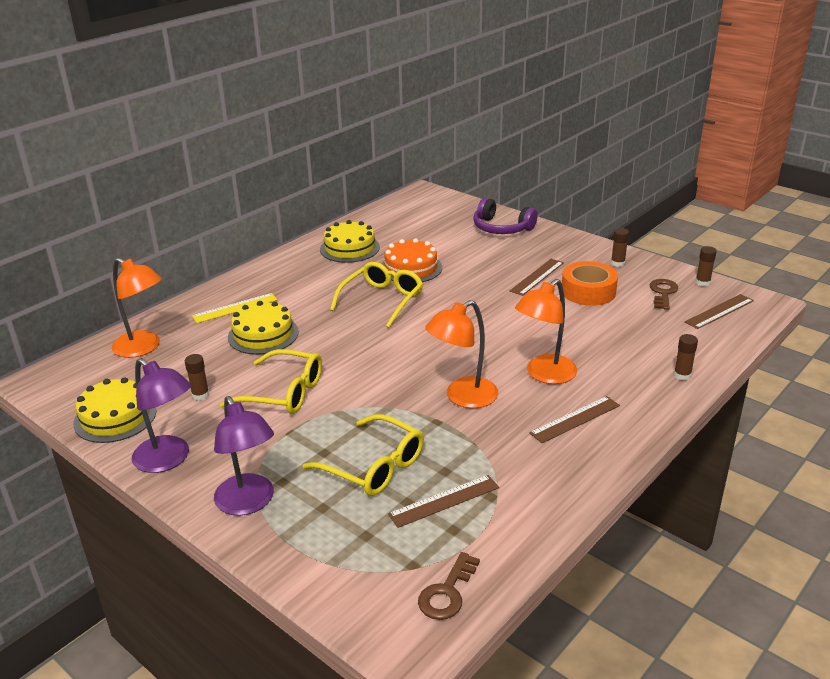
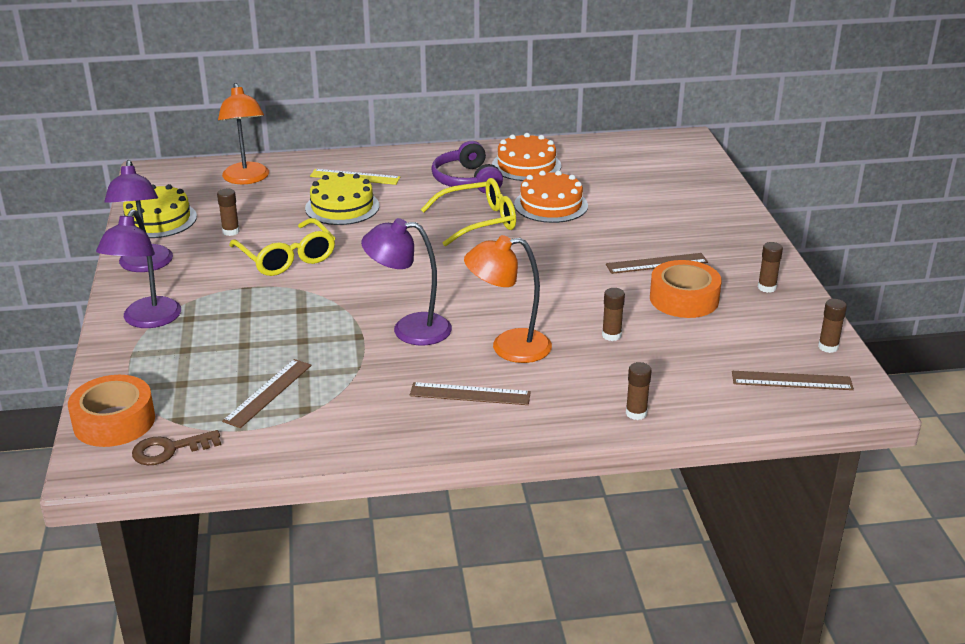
camera: 40 degrees right, 0 degrees up
(349, 248) = (526, 165): yellow cake -> orange cake
(364, 601) = (114, 421): none -> orange tape
(373, 466) = (261, 342): yellow glasses -> none
(444, 501) = (268, 392): brown ruler -> brown ruler turned 75 degrees counterclockwise
(463, 397) = (409, 329): orange lamp -> purple lamp
(501, 228) = (704, 204): purple headphones -> purple headphones (466, 180)
(588, 334) = (611, 335): none -> brown glue stick
(663, 293) = (762, 336): brown key -> none

